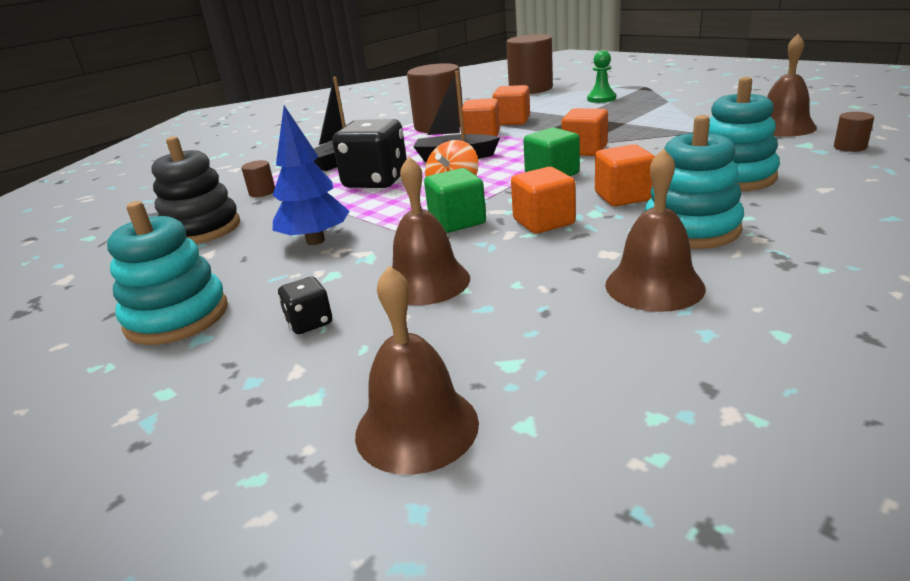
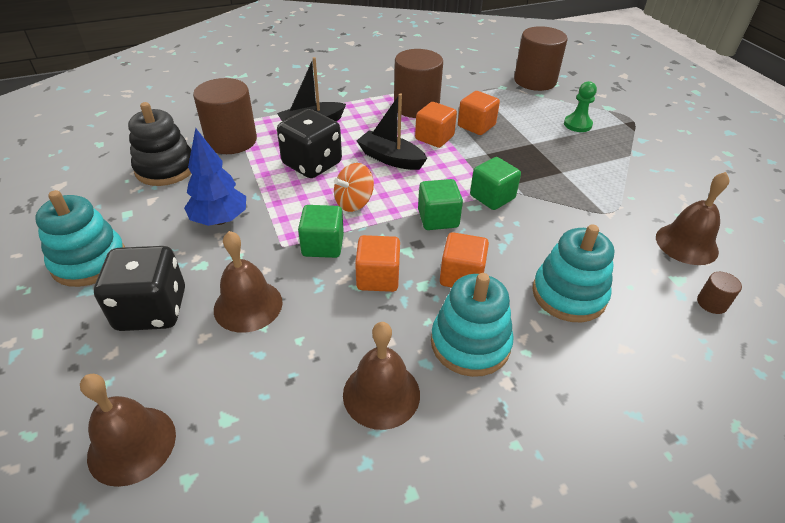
camera: 20 degrees right, 15 degrees up
(262, 192) = (231, 141): brown cylinder -> brown cylinder, size x2.35
(309, 322) = (152, 310): black dice -> black dice, size x2.12
(584, 150) = (492, 197): orange cube -> green cube

